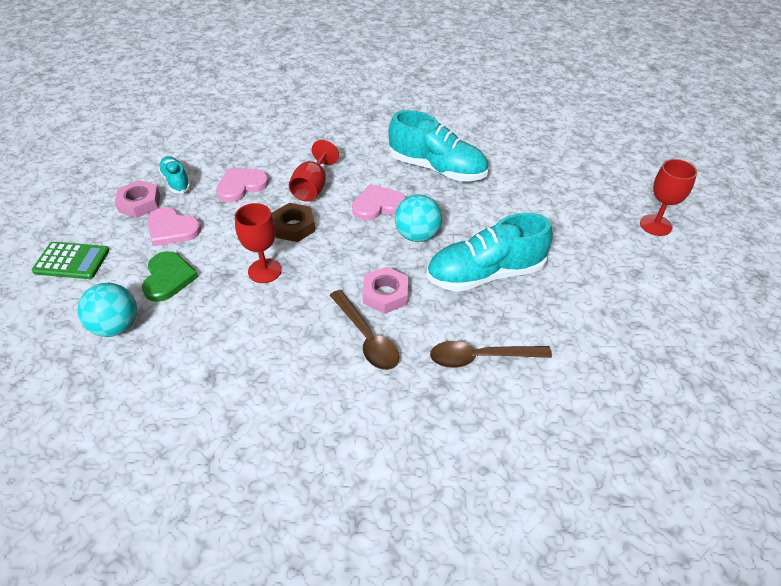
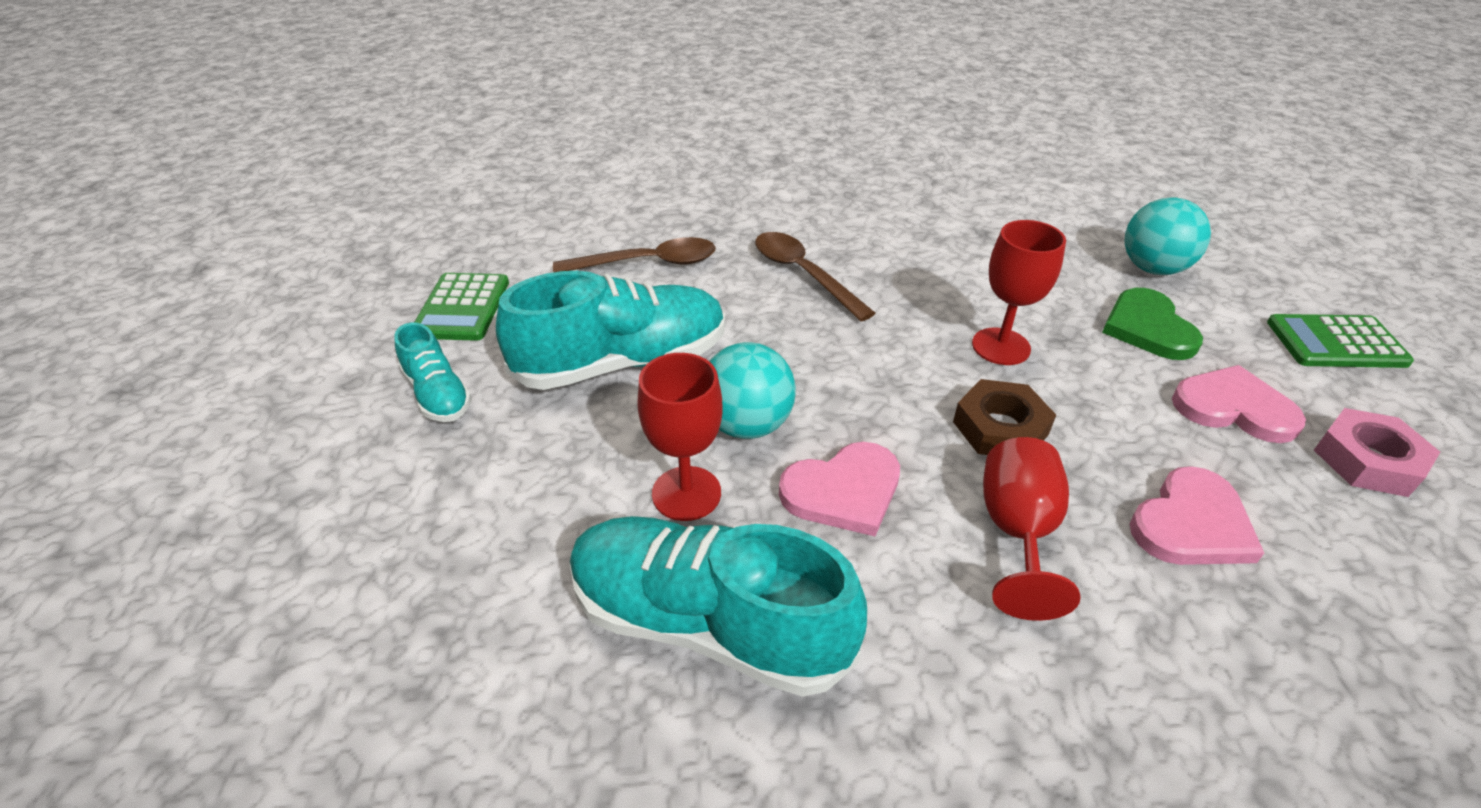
camera: 175 degrees right, 5 degrees down
(176, 181) = (1359, 526): turquoise shoe -> turquoise shoe (438, 394)
(385, 294) = (788, 325): pink nut -> none
(600, 322) = (462, 308): none -> green calculator
(655, 225) = (228, 480): red goblet -> red goblet (686, 493)

